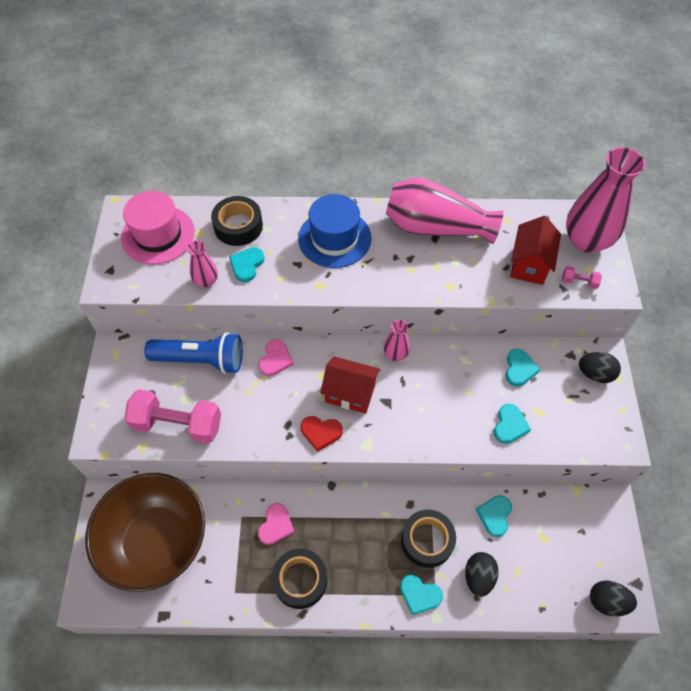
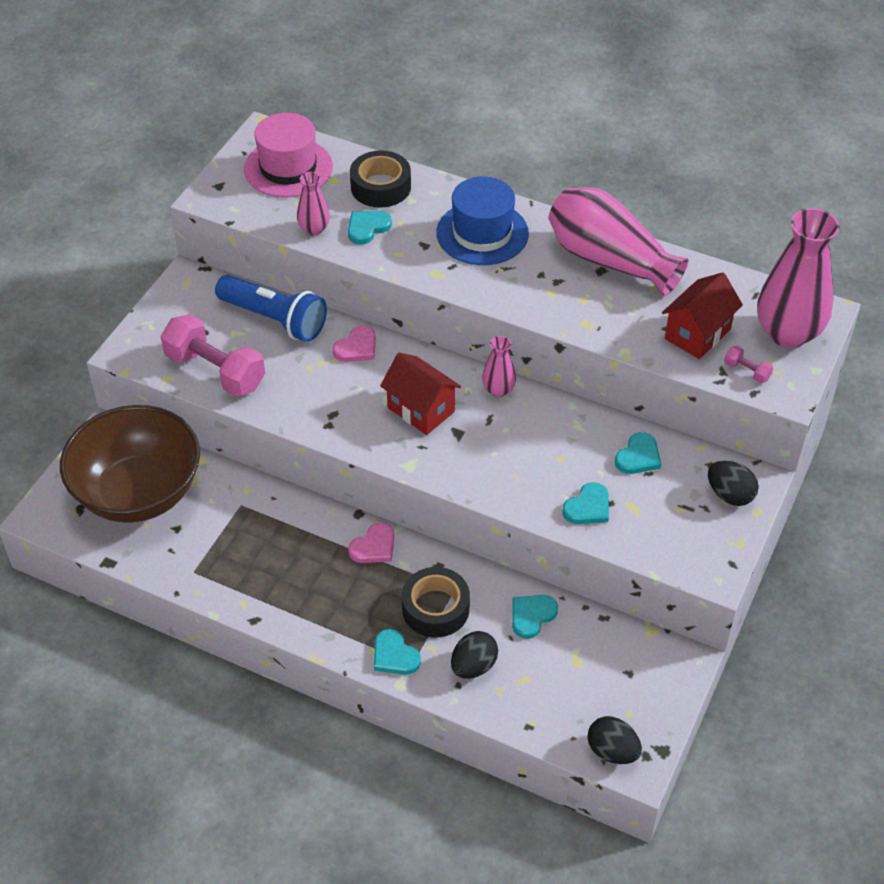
camera: 25 degrees right, 10 degrees down
(276, 525) = (273, 527): pink heart -> pink heart (374, 546)
(300, 580) = (270, 588): black tape -> none
(321, 432) = (365, 435): red heart -> none

